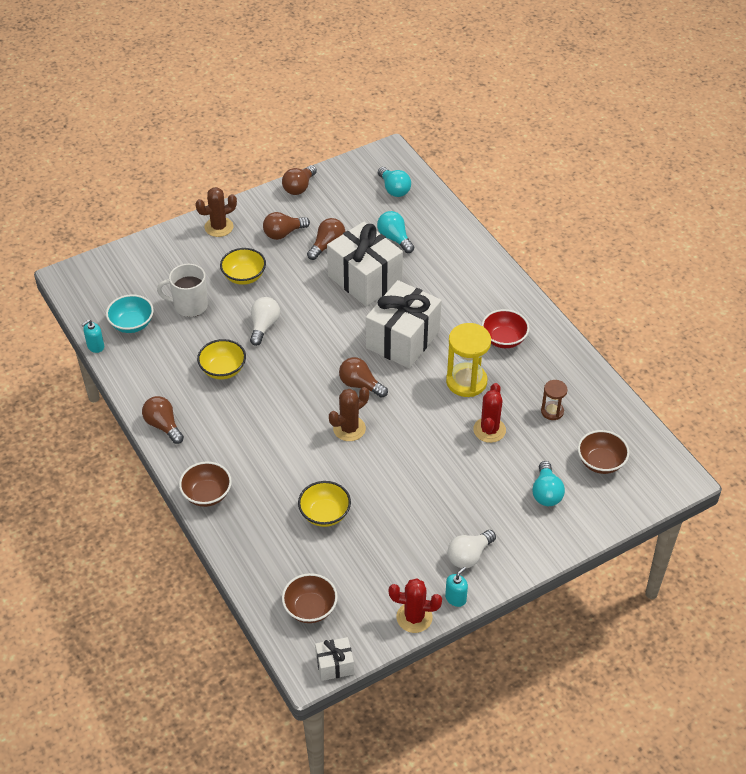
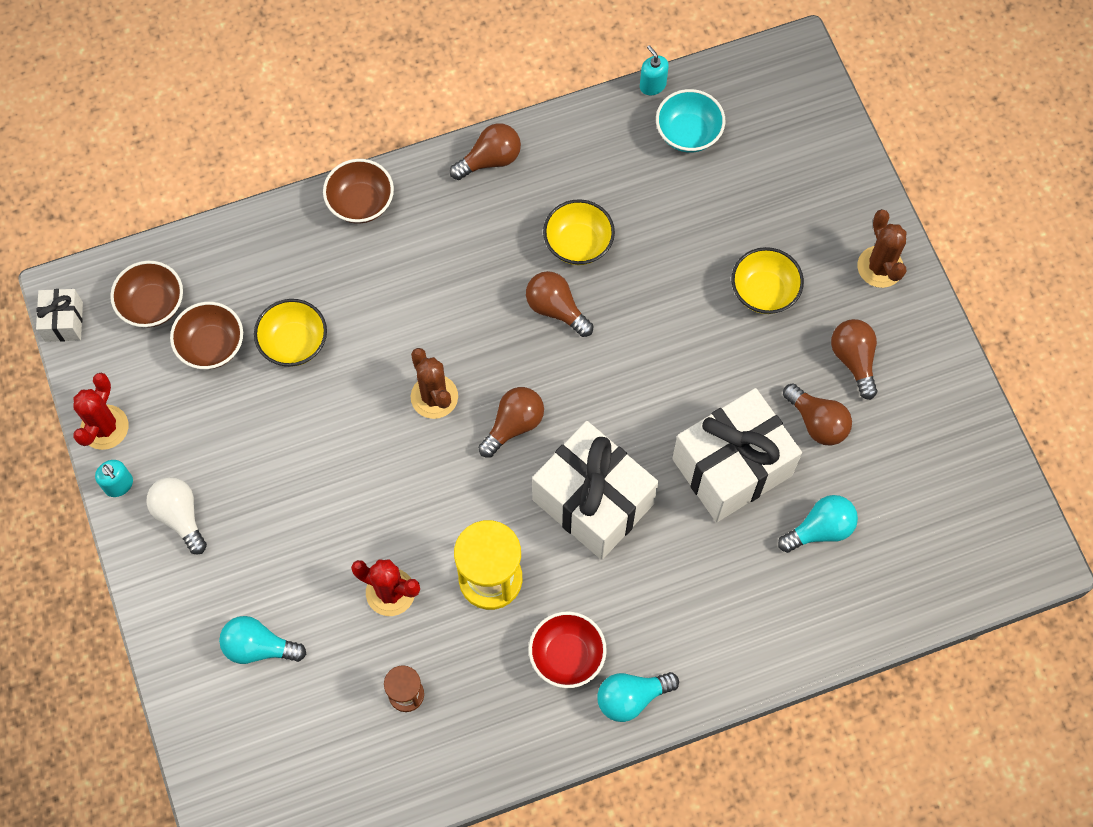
camera: 100 degrees right, 20 degrees up
(189, 305) = (714, 211): white mug -> none
(264, 326) = (655, 307): white light bulb -> none
(299, 187) = (962, 398): brown light bulb -> brown light bulb (556, 309)
(394, 189) = (942, 550): turquoise light bulb -> turquoise light bulb (631, 697)
(601, 462) = (294, 742): brown bowl -> brown bowl (211, 346)

